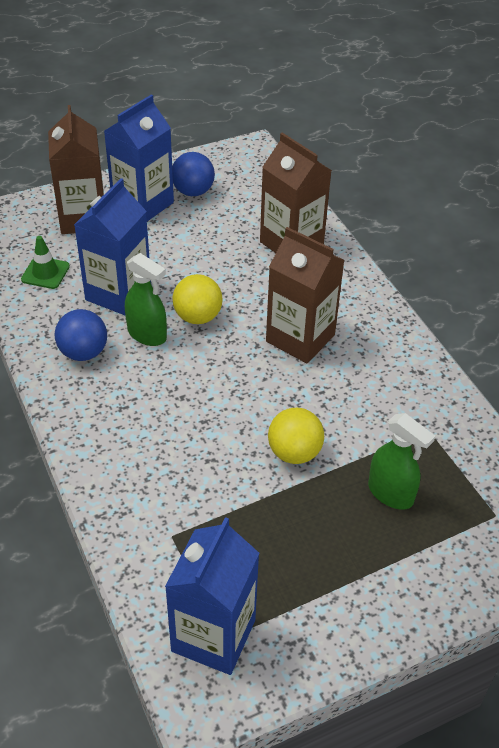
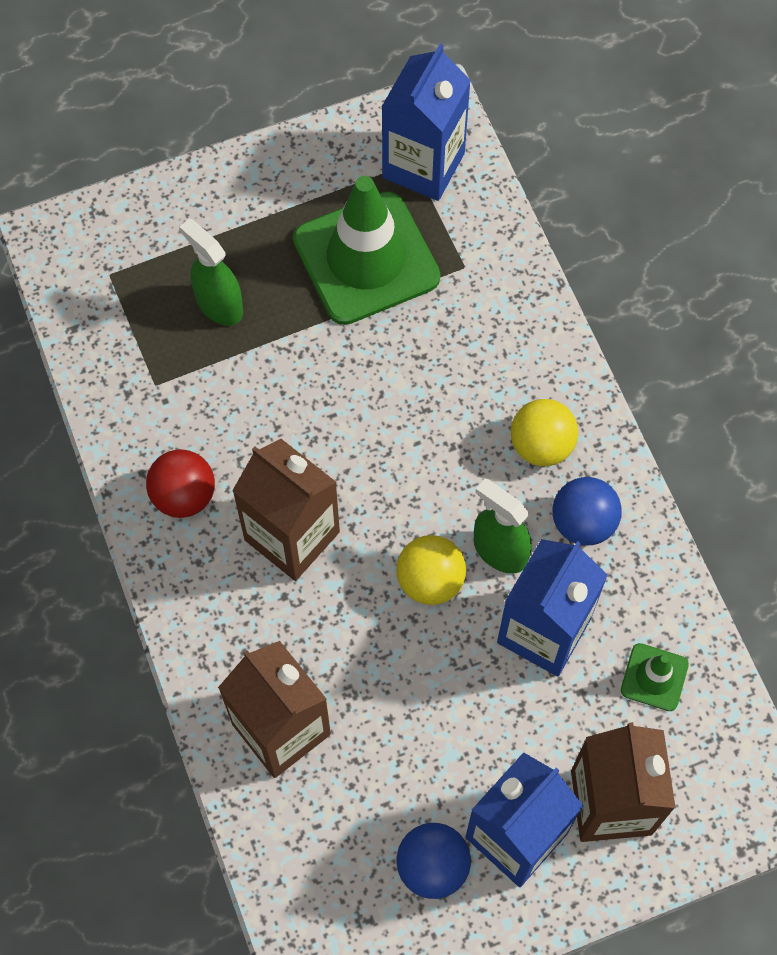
camera: 175 degrees left, 20 degrees up
(264, 539) = (366, 258): none -> green traffic cone
(294, 452) = (321, 361): yellow ball -> yellow ball (541, 445)
(385, 359) = (184, 495): none -> red ball

